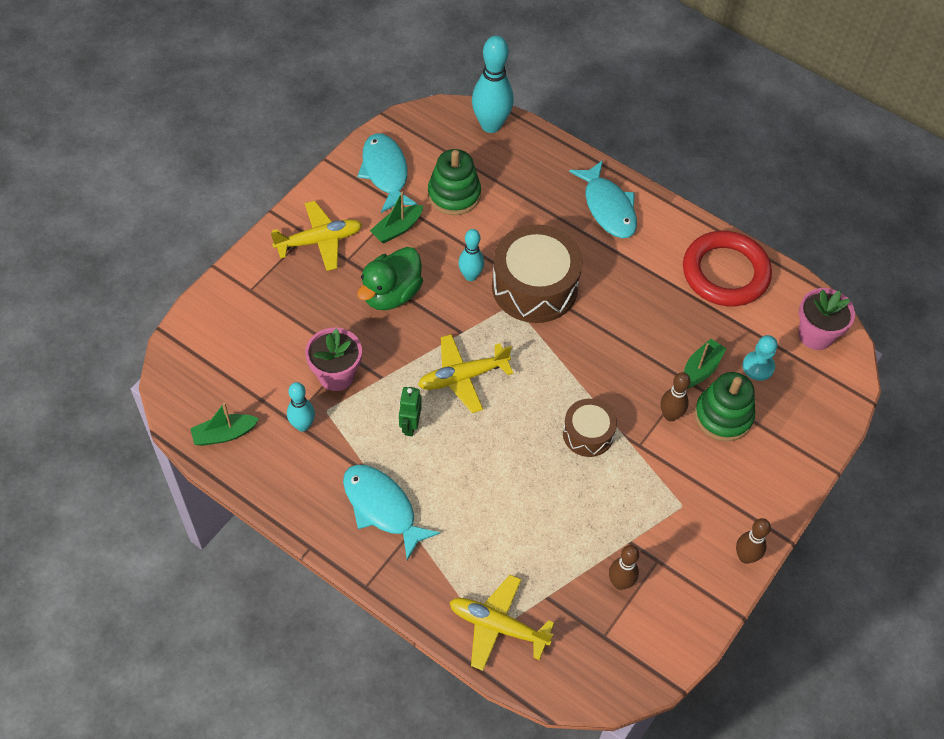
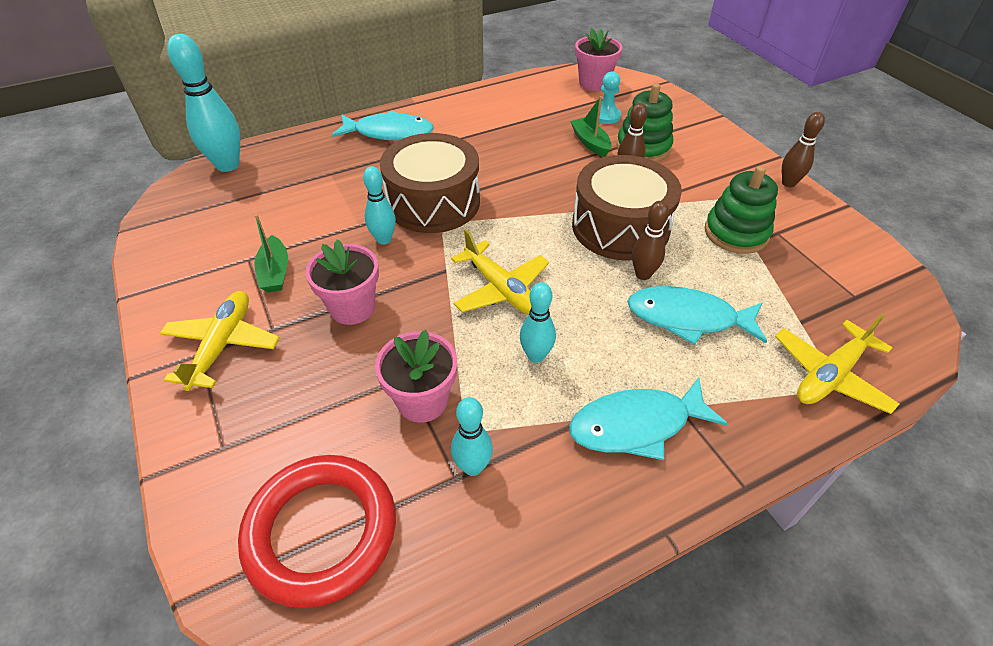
camera: 60 degrees left, 10 degrees down
(224, 434) = (428, 577): green boat -> none
(385, 172) = (195, 255): turquoise fish -> turquoise fish (688, 318)
(391, 294) = (352, 308): green duck -> pink flower pot
(410, 425) = (536, 356): green robot -> turquoise bowling pin
(454, 194) = (278, 216): green stacking toy -> green stacking toy (736, 233)
(462, 377) = (501, 289): yellow plane -> yellow plane turned 45 degrees counterclockwise
(588, 434) = (620, 227): brown drum -> brown drum, size x1.81
(620, 583) = (796, 264): brown bowling pin -> brown bowling pin (643, 274)
(725, 273) = (506, 101): red ring -> red ring (321, 532)

